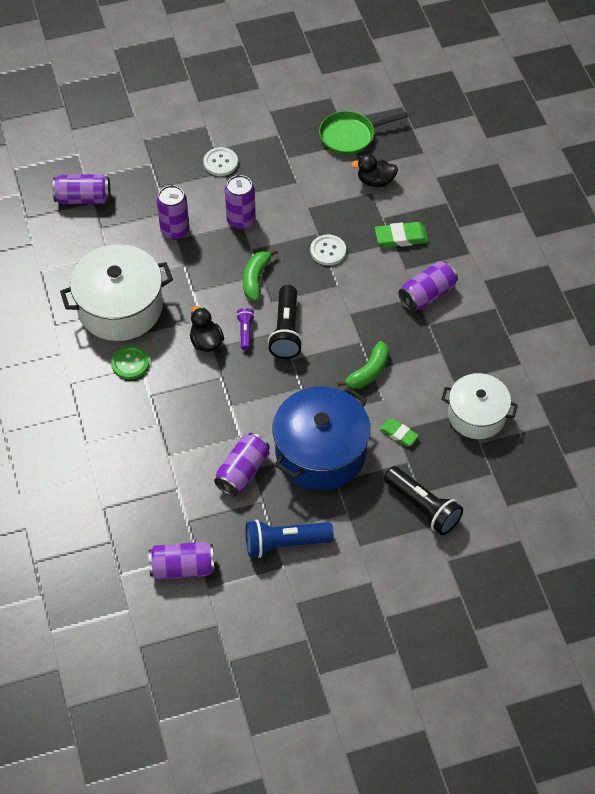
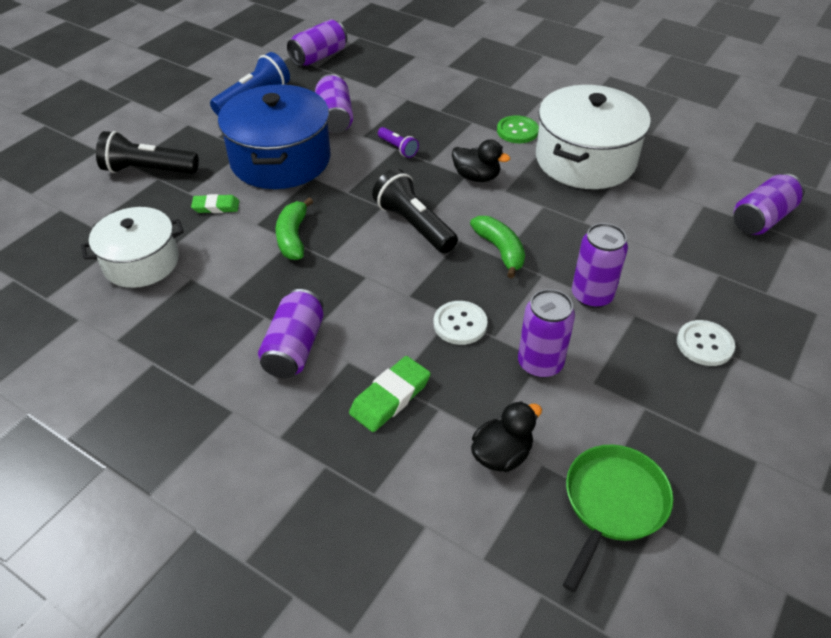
camera: 140 degrees right, 10 degrees down
(175, 230) = (638, 244): purple can -> purple can (540, 363)
(245, 332) = (451, 203): purple flashlight -> purple flashlight (398, 148)

